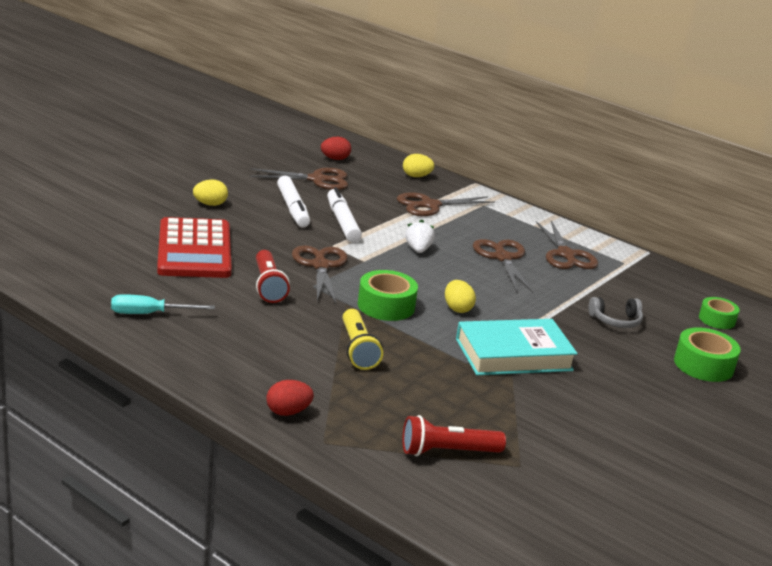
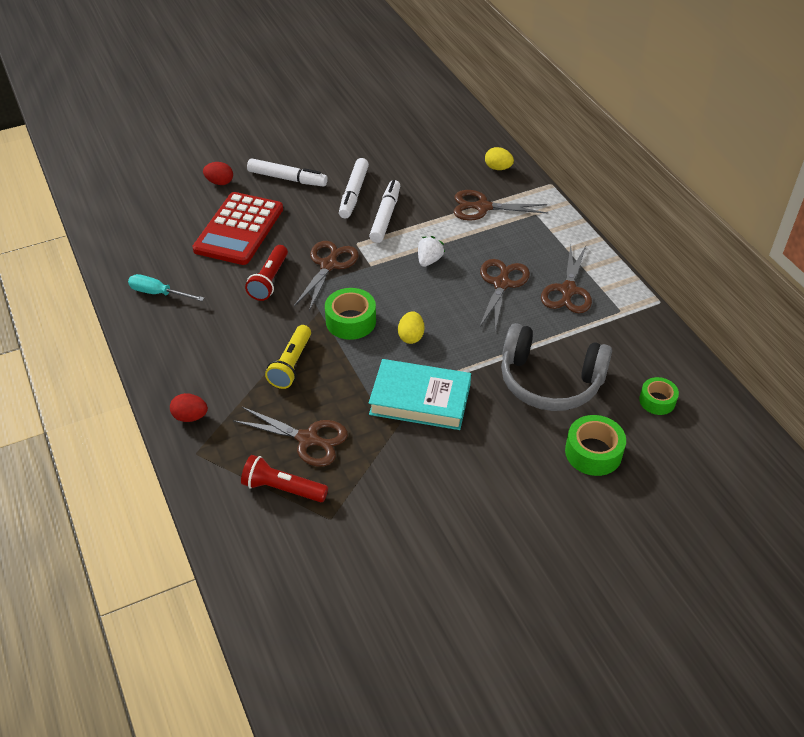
camera: 30 degrees right, 20 degrees up
(210, 204) = (287, 179): yellow egg -> white marker
(317, 179) = (401, 160): brown scissors -> brown scissors (307, 439)
(335, 159) = (437, 136): red egg -> red egg (219, 182)
(615, 321) = (550, 381): grey headphones -> grey headphones, size x2.16

